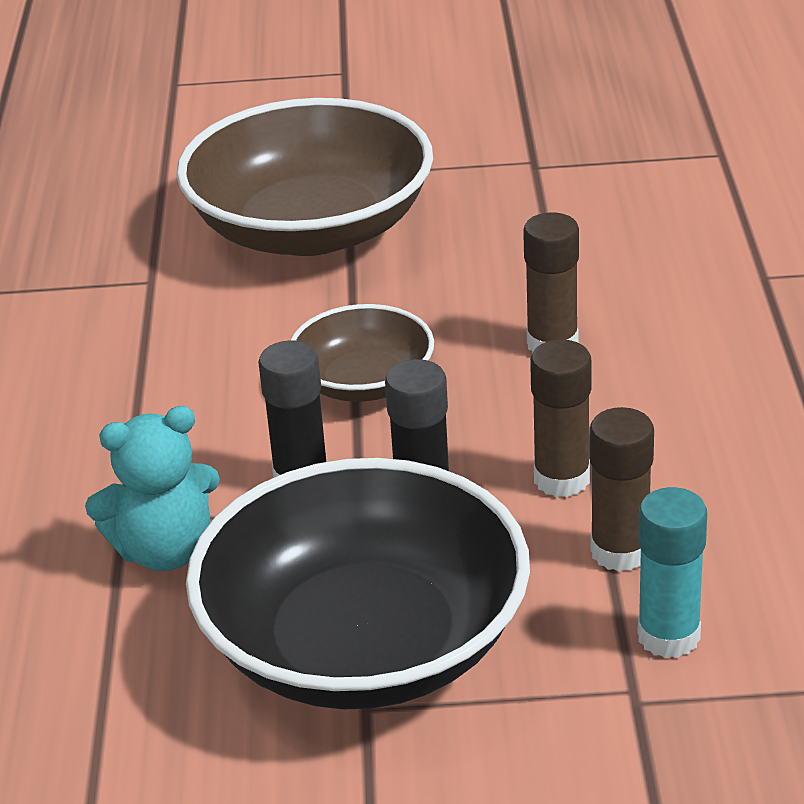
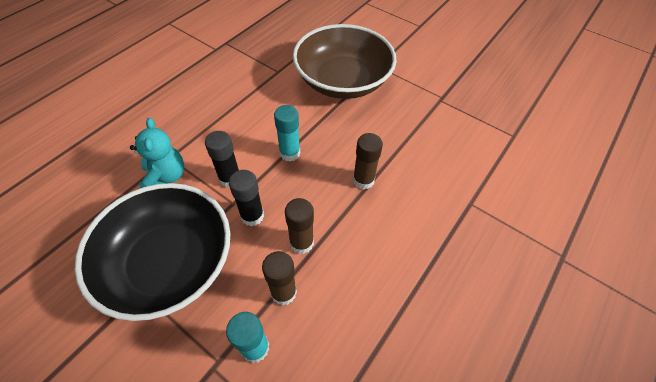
camera: 35 degrees right, 20 degrees up
(165, 551) = (165, 177): turquoise teddy bear -> turquoise teddy bear turned 120 degrees counterclockwise
(364, 382) = (289, 153): brown bowl -> turquoise glue stick

